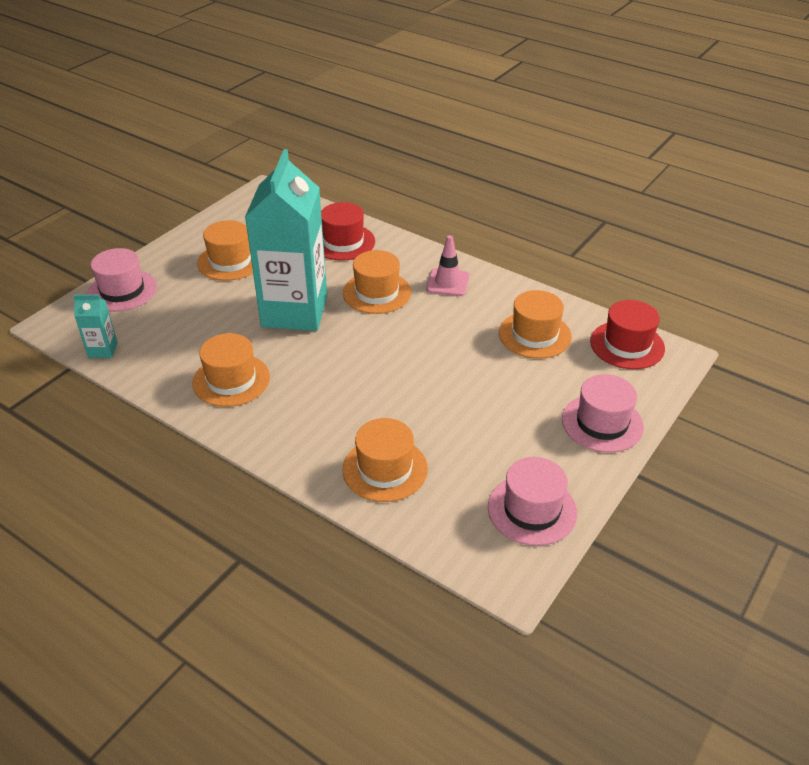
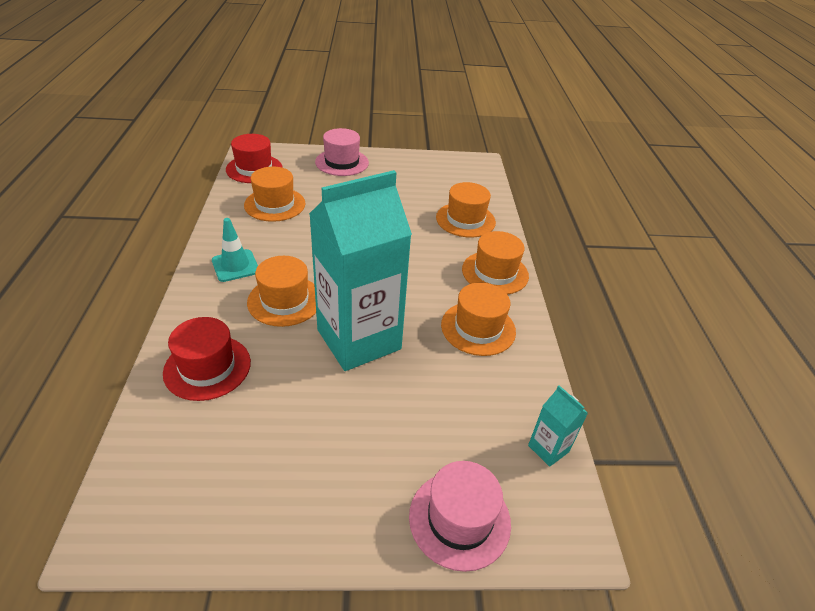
camera: 130 degrees left, 0 degrees up
(230, 261) = (317, 448): orange hat -> orange hat (495, 272)
(448, 282) = (235, 266): pink traffic cone -> turquoise traffic cone
(532, 510) = (432, 167): pink hat -> none

